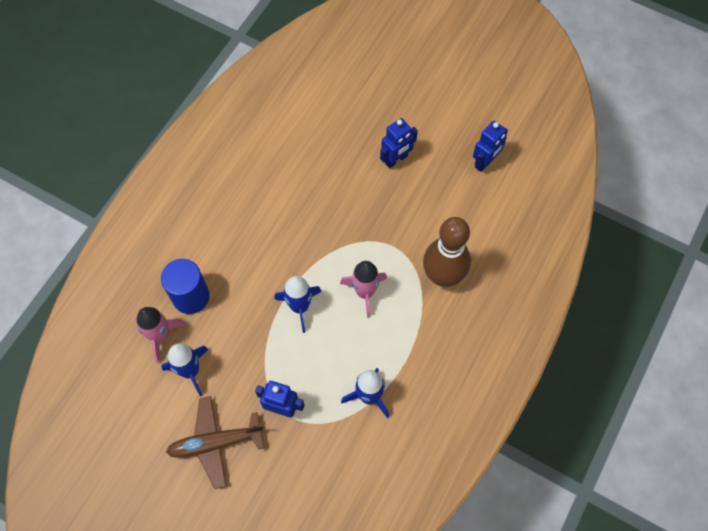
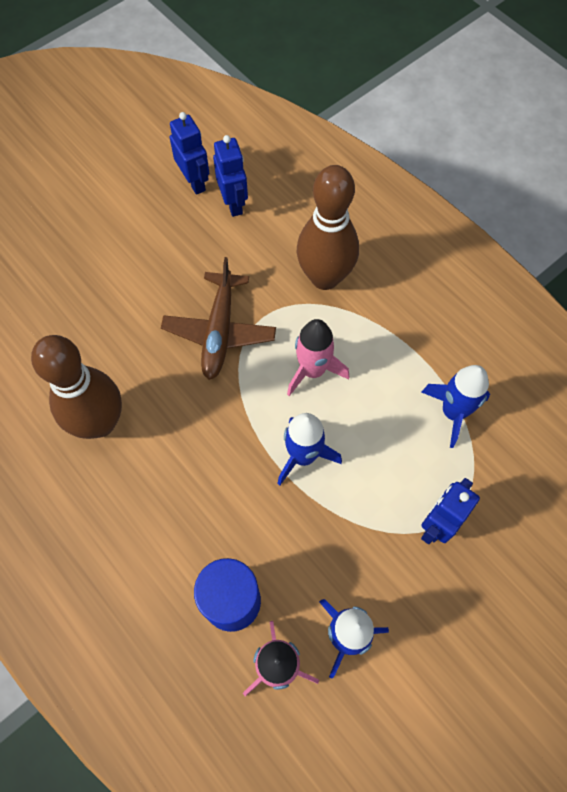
camera: 70 degrees left, 0 degrees up
(215, 443) = (463, 630): brown plane -> brown plane (219, 331)
(278, 178) = (100, 423): none -> brown bowling pin
(396, 159) = (144, 273): blue robot -> blue robot (234, 203)

